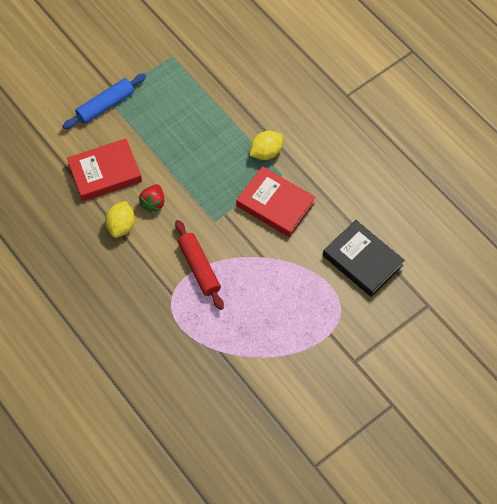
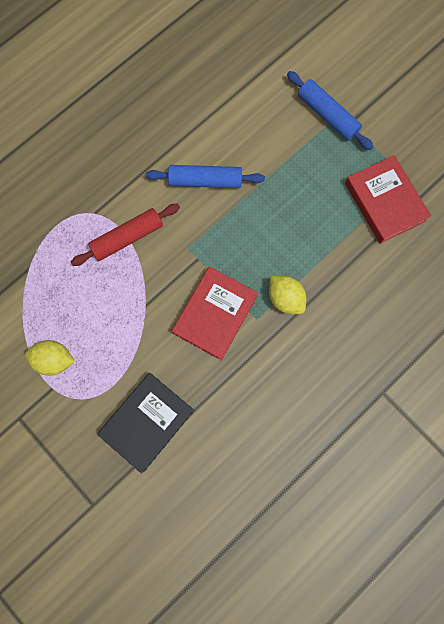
camera: 85 degrees right, 15 degrees up
(105, 173) = (239, 126): red book -> red book (385, 202)
(121, 226) = (174, 152): yellow lemon -> yellow lemon (54, 360)
(153, 203) = (205, 181): red strawberry -> blue rolling pin

